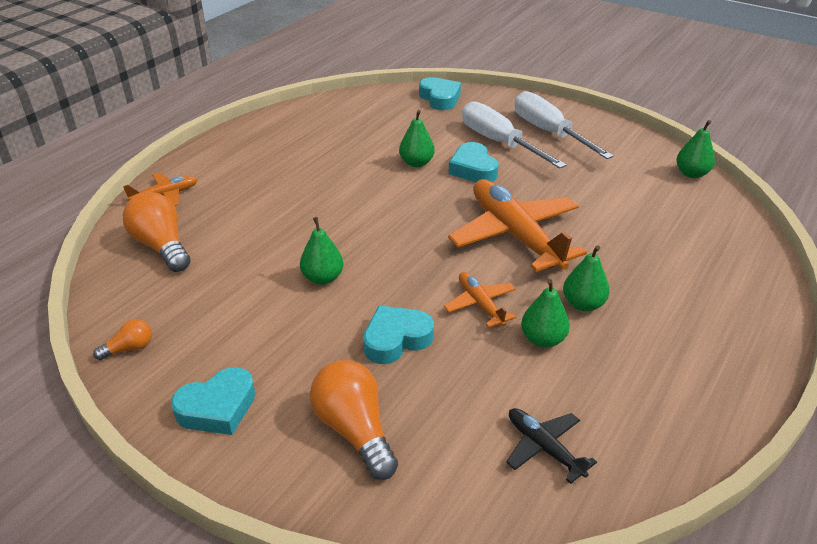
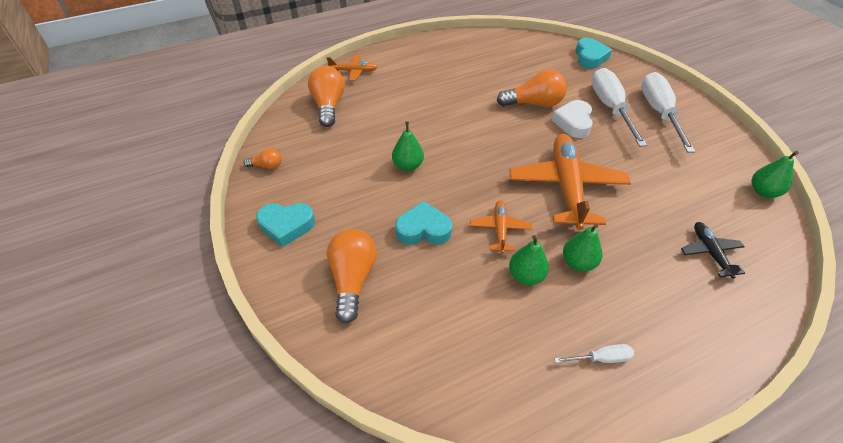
camera: 30 degrees right, 10 degrees up
(416, 163) = (533, 103): green pear -> orange light bulb
(473, 169) = (573, 122): turquoise heart -> white heart
(544, 448) = (465, 356): black plane -> black plane (710, 252)
(672, 384) = (601, 358): none -> white screwdriver

